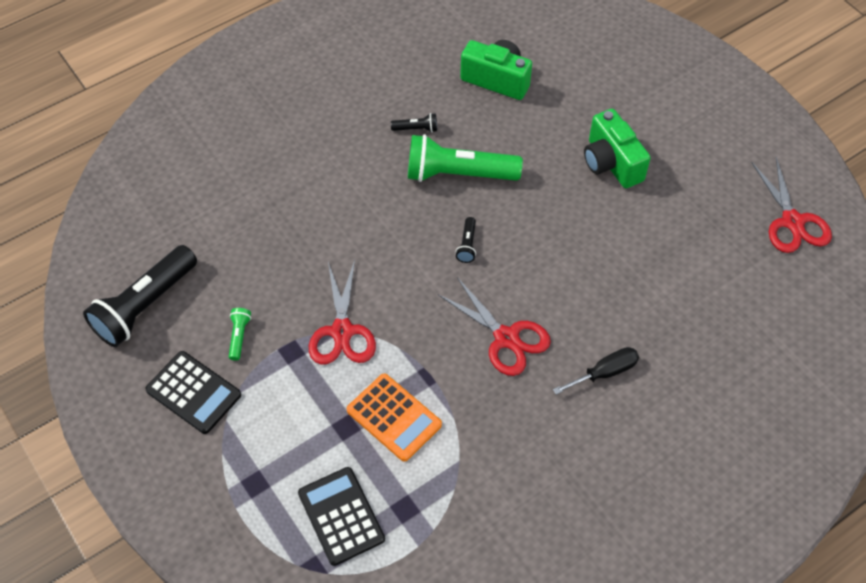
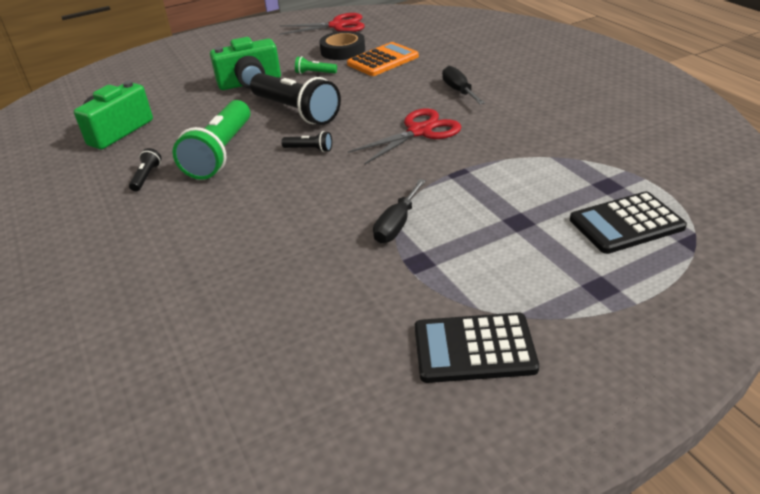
camera: 80 degrees left, 20 degrees down
(145, 306) = (319, 411): black flashlight -> black flashlight (296, 111)
(193, 392) = (474, 348): black calculator -> black calculator turned 135 degrees counterclockwise
(239, 336) = (391, 306): green flashlight -> green flashlight (315, 73)
(342, 331) = (397, 225): red scissors -> black screwdriver
(394, 417) = (506, 191): orange calculator -> orange calculator (383, 60)
(710, 239) = (343, 50): none -> black tape

